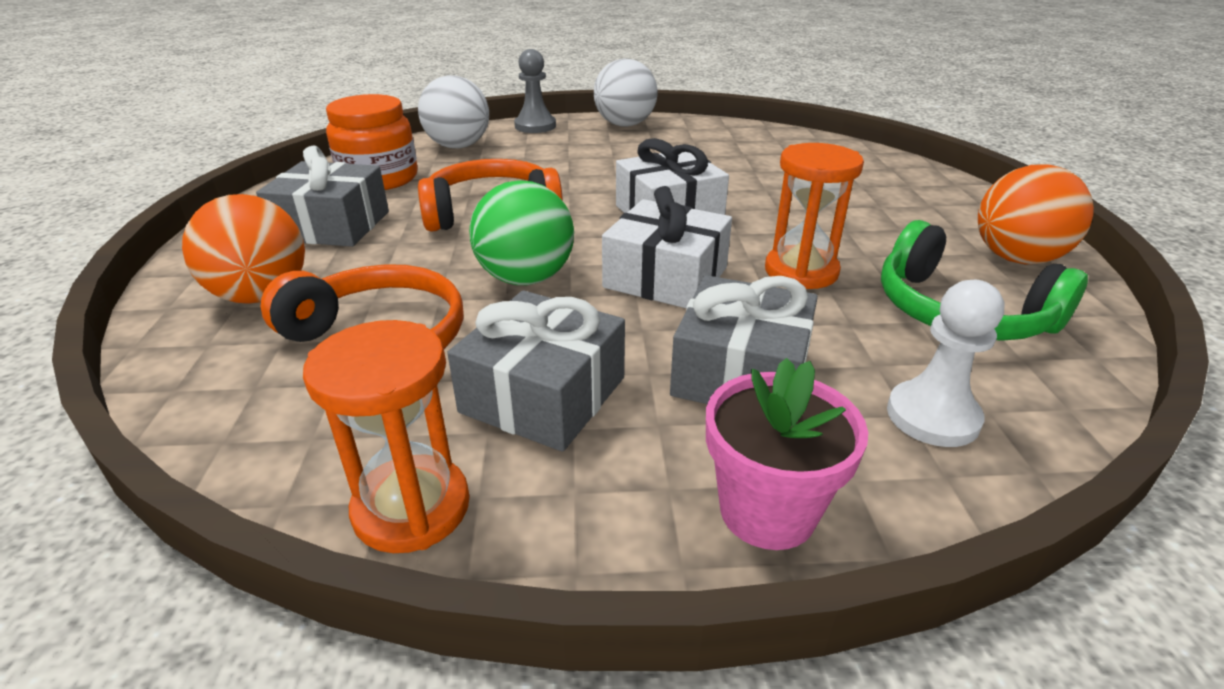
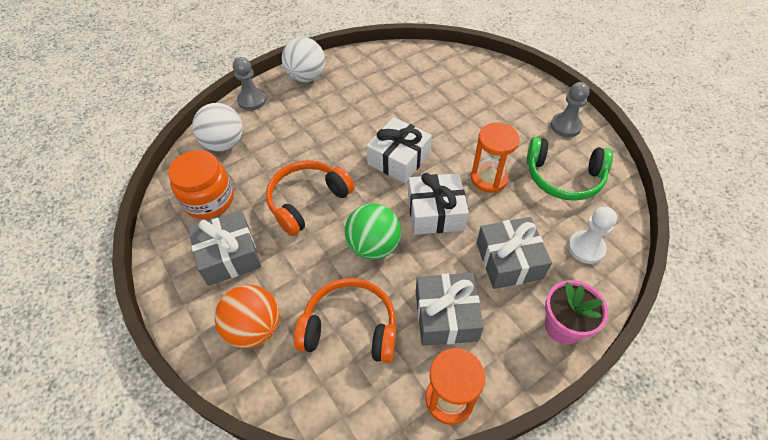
camera: 30 degrees left, 20 degrees up
(1016, 258) = (565, 126): orange ball -> grey pawn

